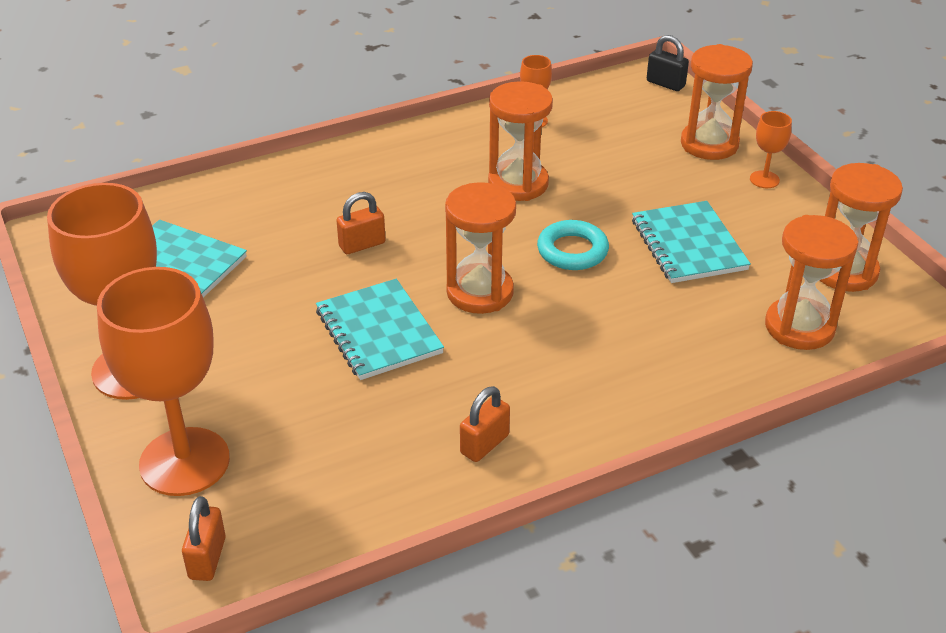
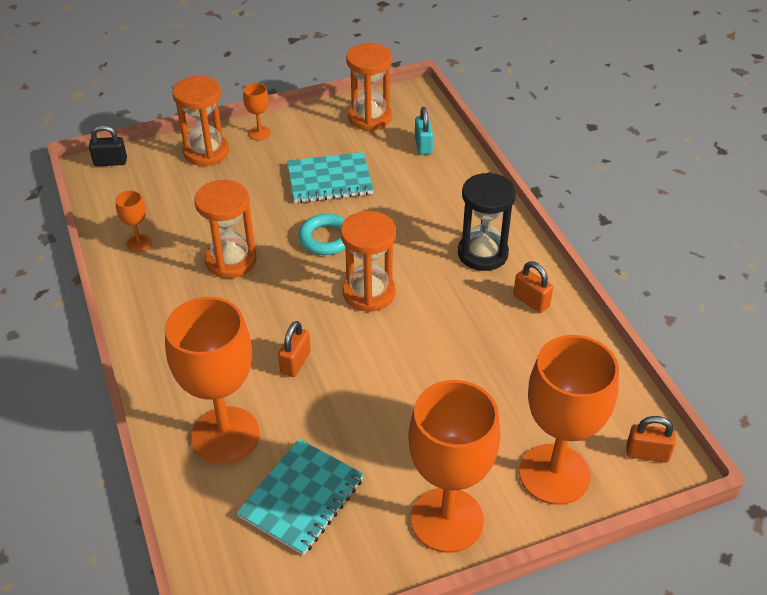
camera: 85 degrees left, 5 degrees up
(262, 208) = (225, 435): none -> orange goblet
(362, 245) = (295, 362): orange padlock -> orange padlock turned 45 degrees clockwise
(379, 332) = (410, 354): turquoise notebook -> none
(573, 394) = (482, 253): none -> black hourglass
(665, 84) = (110, 162): black padlock -> black padlock turned 45 degrees clockwise
(799, 327) = (423, 145): orange hourglass -> turquoise padlock

